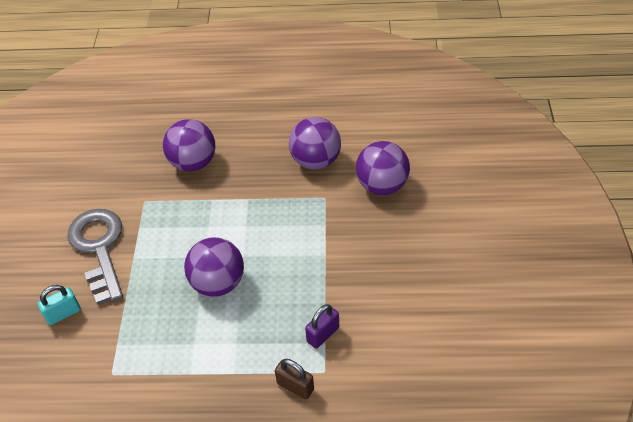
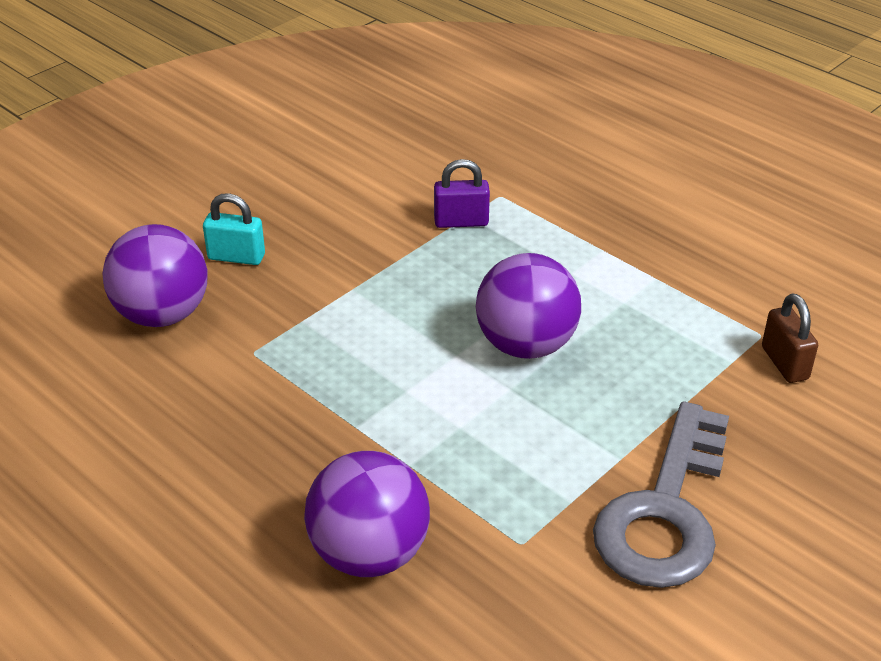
camera: 140 degrees left, 10 degrees down
(63, 313) = (789, 448): turquoise padlock -> turquoise padlock (236, 257)
(295, 386) = (546, 202): brown padlock -> brown padlock (784, 363)
(316, 161) = (188, 410): purple ball -> none

